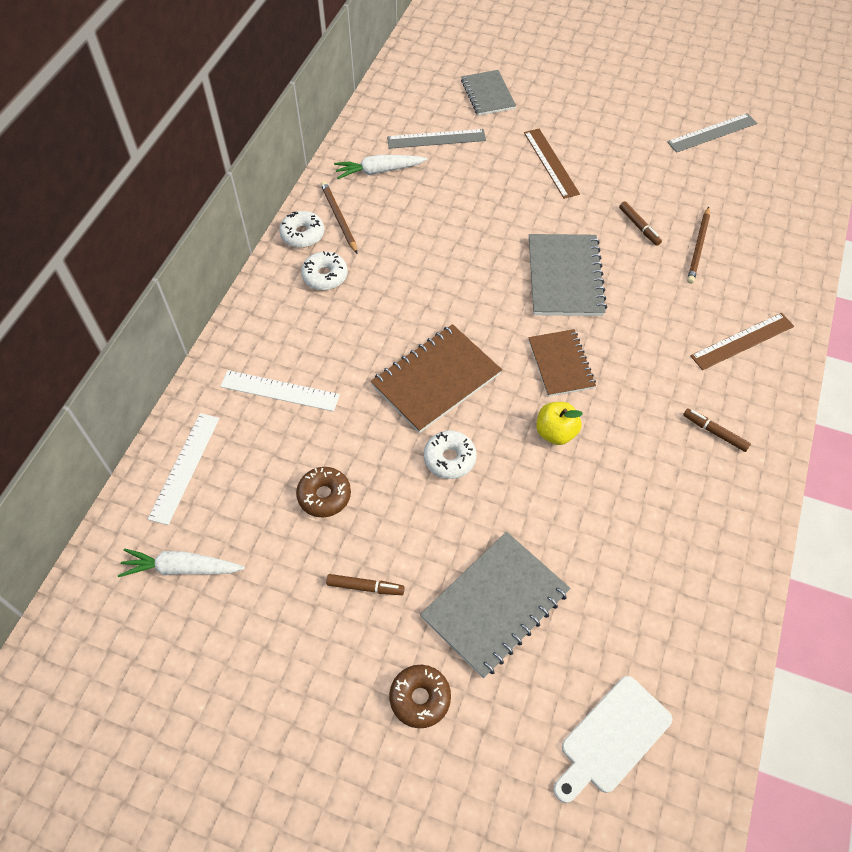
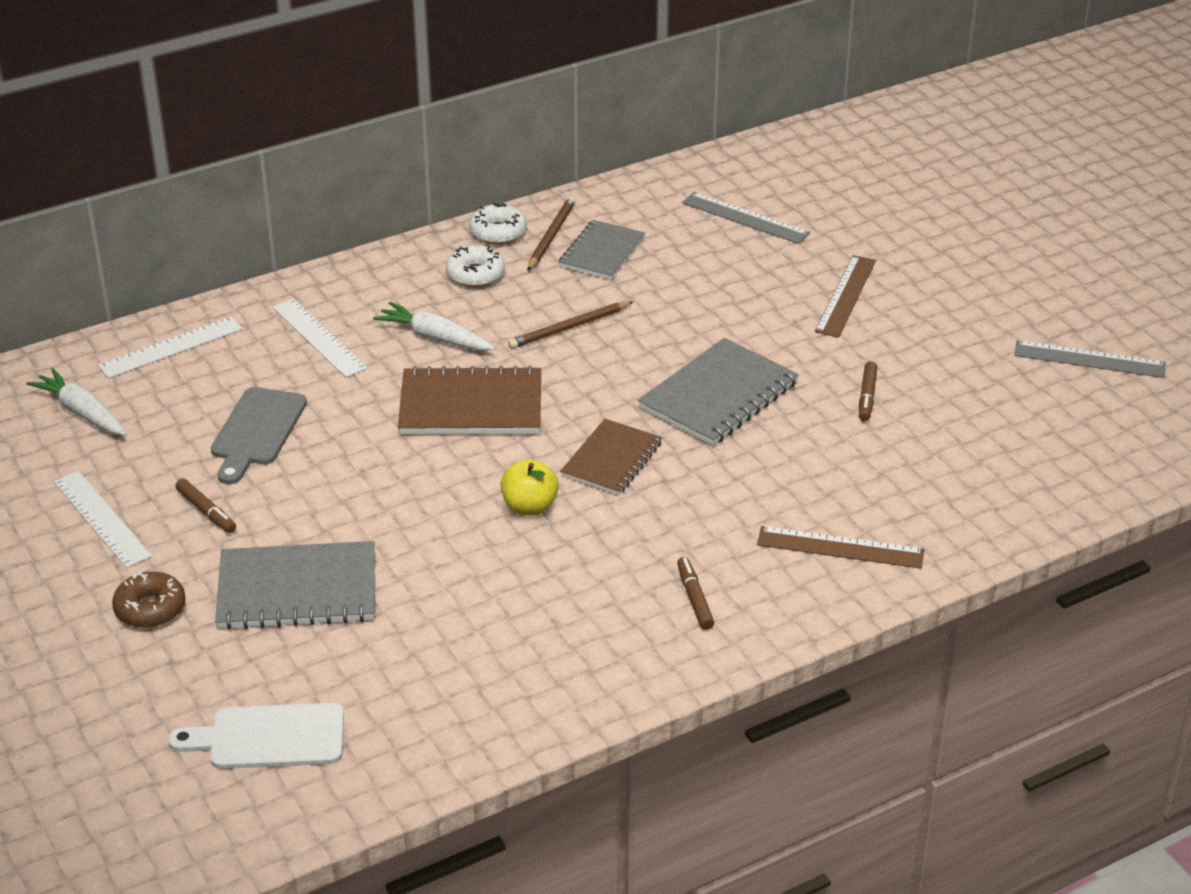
camera: 40 degrees right, 20 degrees down
(300, 649) = (101, 519): none -> white ruler
(324, 496) = (257, 431): brown donut -> grey cutting board
(379, 171) = (645, 217): white carrot -> white carrot (435, 338)
(449, 459) = (401, 468): white donut -> none
(487, 94) = (859, 205): grey notebook -> grey notebook (602, 252)
(698, 247) = (911, 447): brown pencil -> brown pencil (569, 328)

